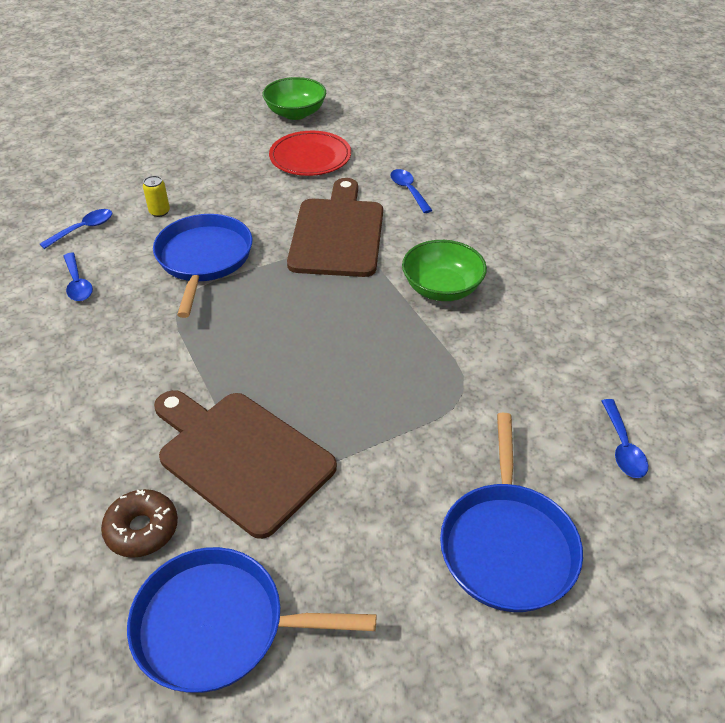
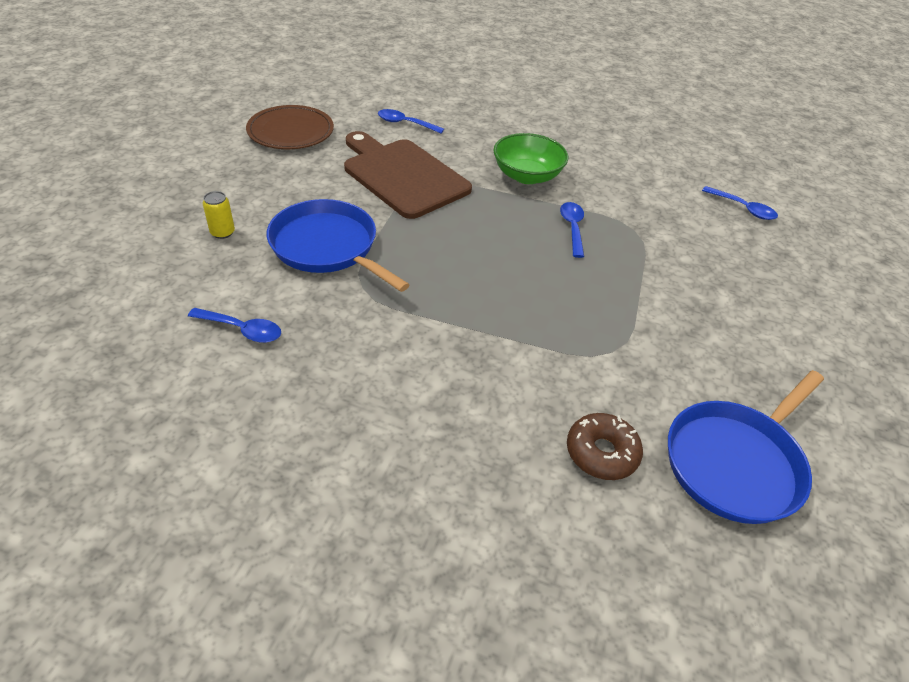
camera: 50 degrees left, 0 degrees up
(83, 229) = (166, 284): blue spoon -> blue spoon (572, 228)
(241, 457) = (582, 357): brown cutting board -> none
(295, 113) = (221, 103): green bowl -> none
(310, 157) = (291, 131): red plate -> brown plate
(507, 545) = (778, 294): blue pan -> none

